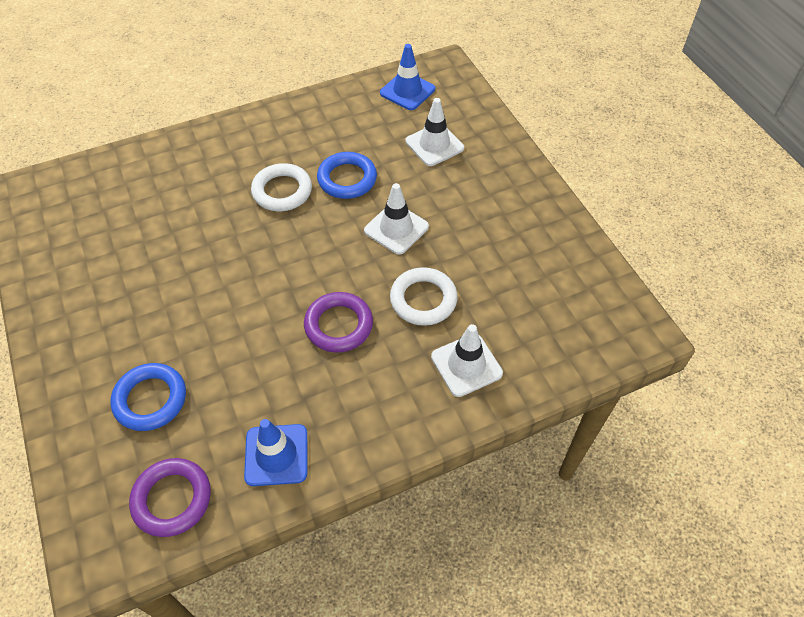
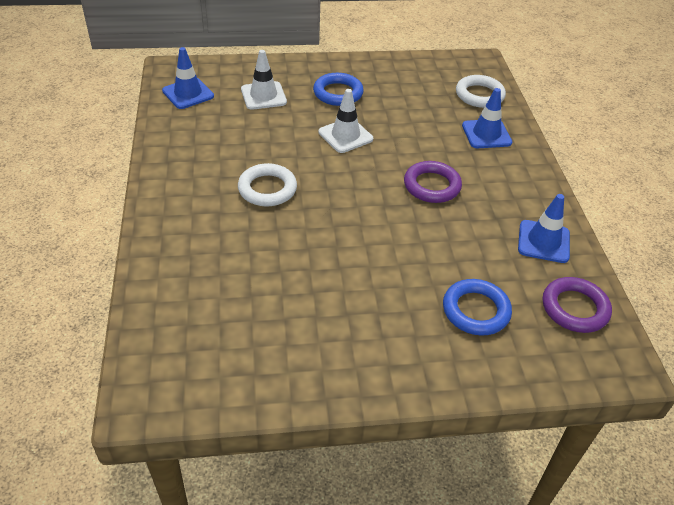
camera: 75 degrees left, 10 degrees down
(347, 179) = (275, 149): blue ring -> blue ring (338, 93)
(423, 299) = (422, 139): white ring -> white ring (479, 95)
(466, 365) = (486, 134): white traffic cone -> blue traffic cone

